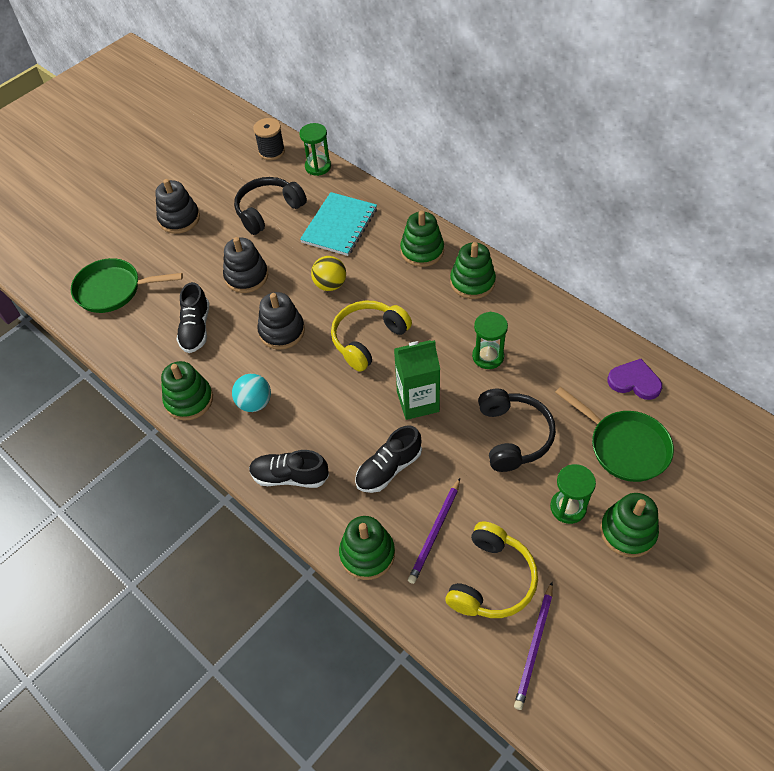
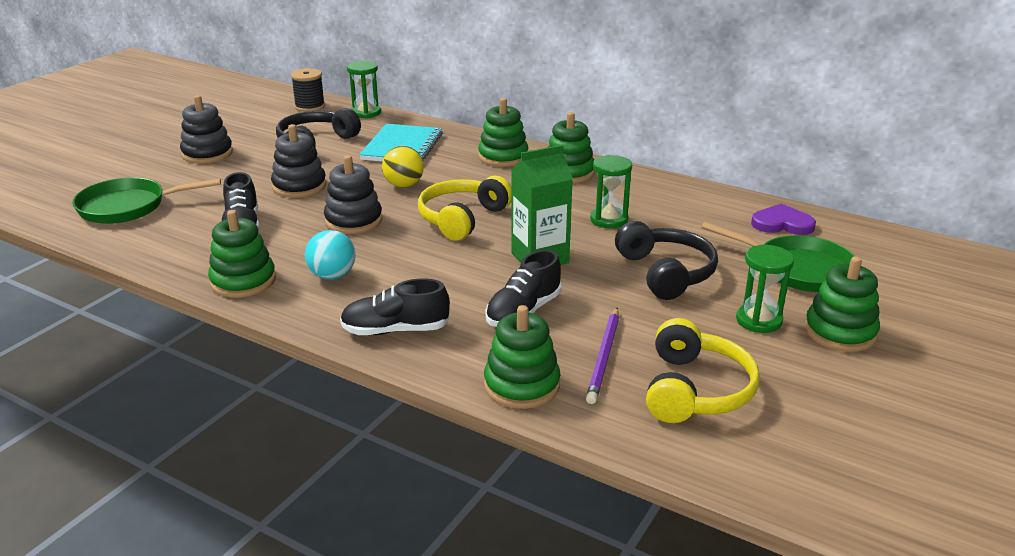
camera: 15 degrees left, 25 degrees down
(534, 647) = (780, 443): purple pencil -> none

